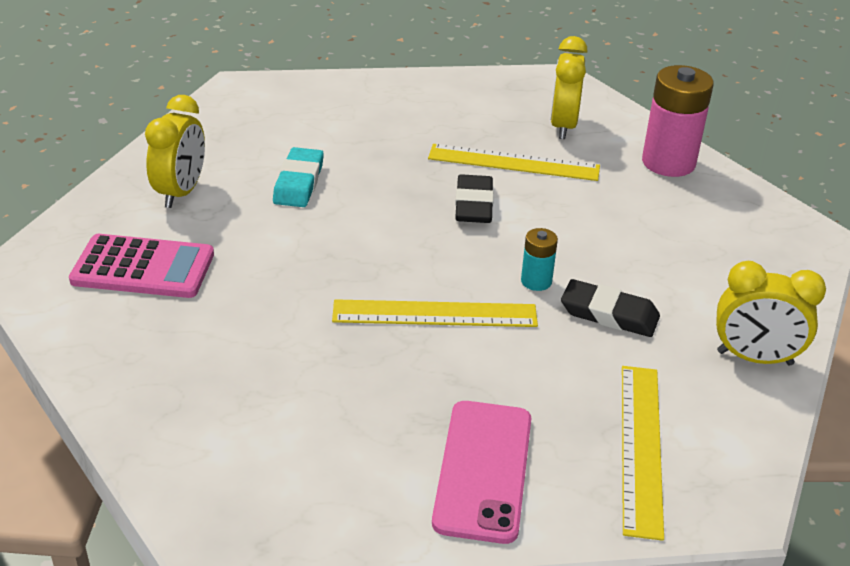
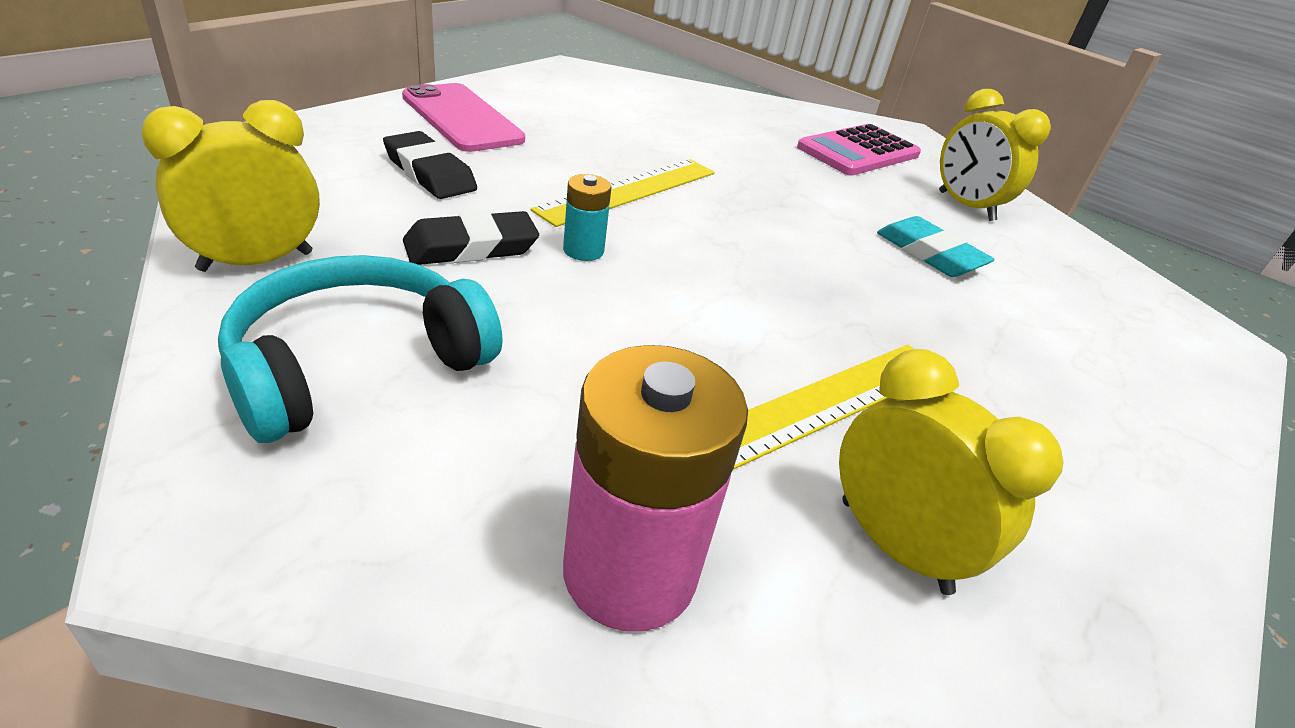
camera: 130 degrees right, 0 degrees up
(474, 204) = (765, 309): black eraser -> black eraser (429, 172)
(640, 447) = (346, 157): yellow ruler -> none
(725, 270) = (357, 364): none -> turquoise headphones

